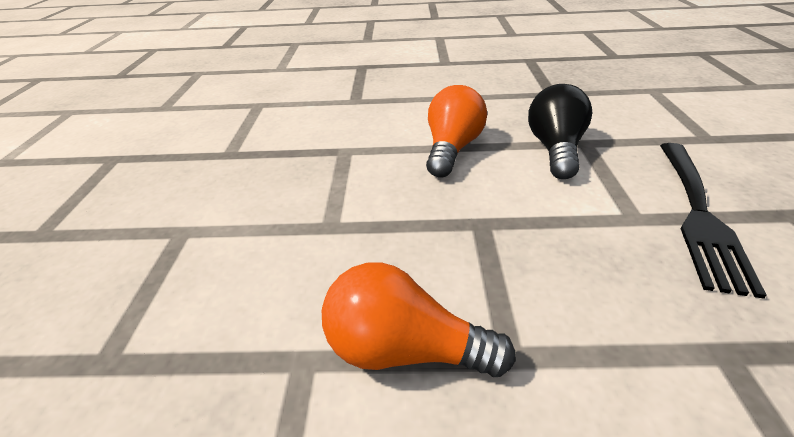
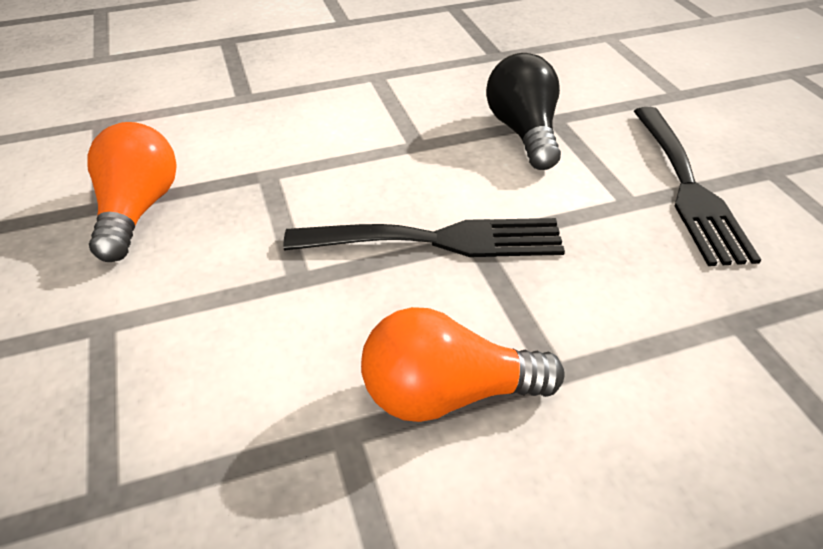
camera: 20 degrees left, 5 degrees up
(450, 218) = (437, 240): none -> black fork
(452, 149) = (404, 150): orange light bulb -> orange light bulb (138, 210)

